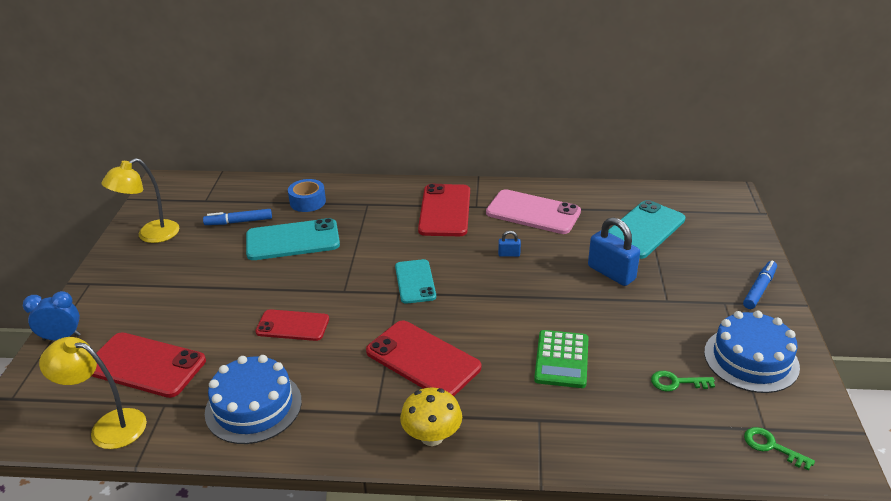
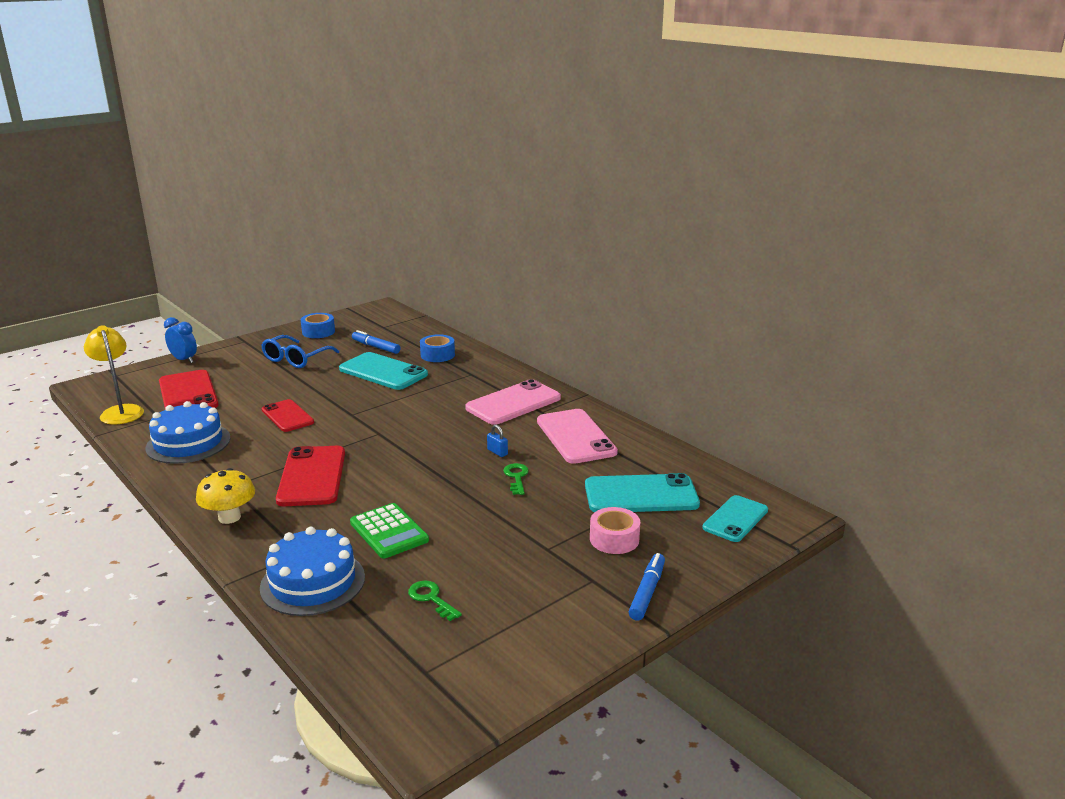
camera: 45 degrees right, 10 degrees down
(150, 235) = (318, 332): yellow lamp -> blue tape
(185, 272) = (296, 359): none -> blue glasses
(415, 281) = (401, 433): turquoise phone -> turquoise phone (735, 519)
(445, 211) = (513, 403): red phone -> pink phone
(561, 359) = (389, 532): green calculator -> green calculator turned 90 degrees counterclockwise
(611, 273) = (545, 506): blue padlock -> none
(685, 268) = (614, 539): none -> pink tape
(751, 359) = (522, 627): blue cake -> blue cake (313, 582)
(759, 289) = (647, 592): blue marker -> blue marker turned 60 degrees counterclockwise
(771, 446) = (403, 685): green key -> green key (516, 477)

